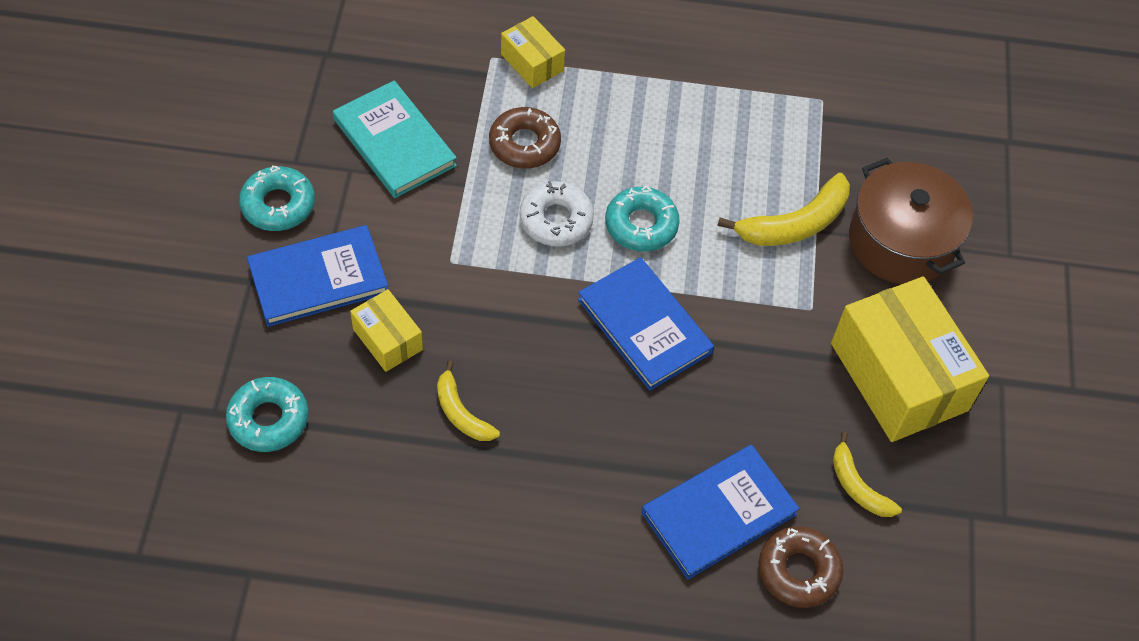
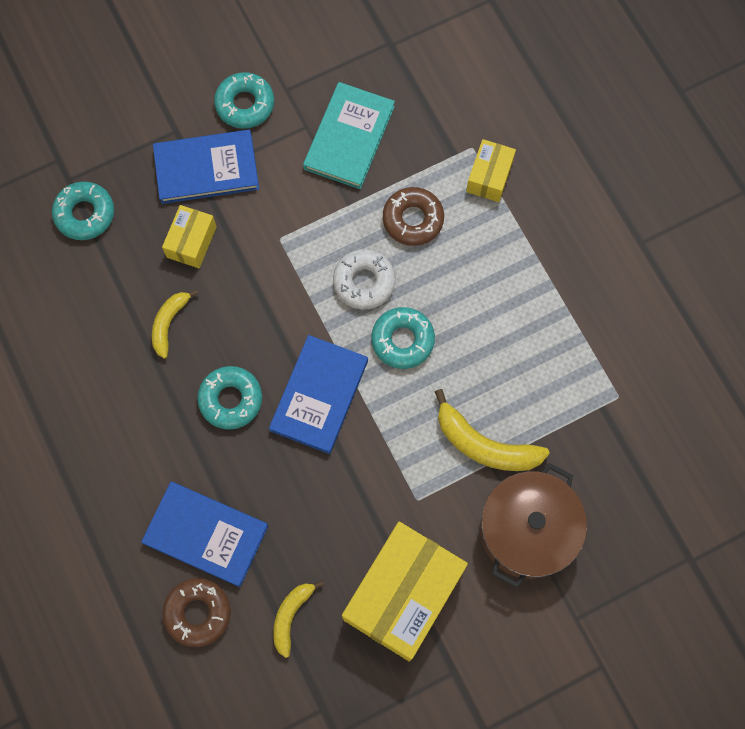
camera: 60 degrees right, 15 degrees up
(318, 279) = (206, 169): blue book -> blue book turned 45 degrees counterclockwise
(589, 405) = (230, 399): none -> turquoise donut

